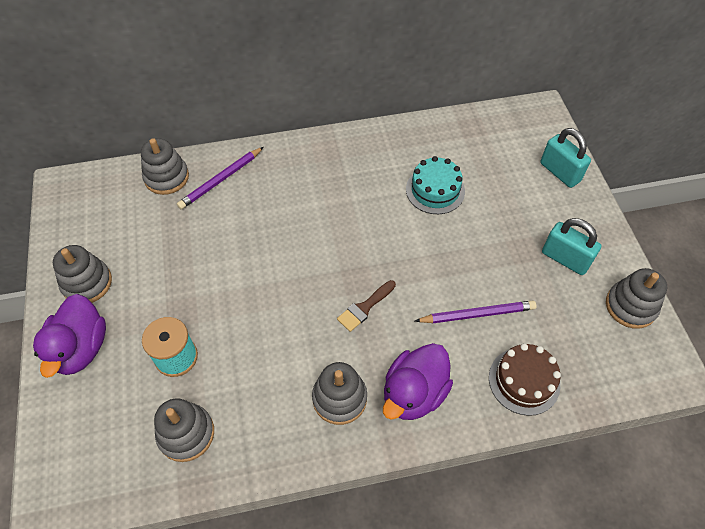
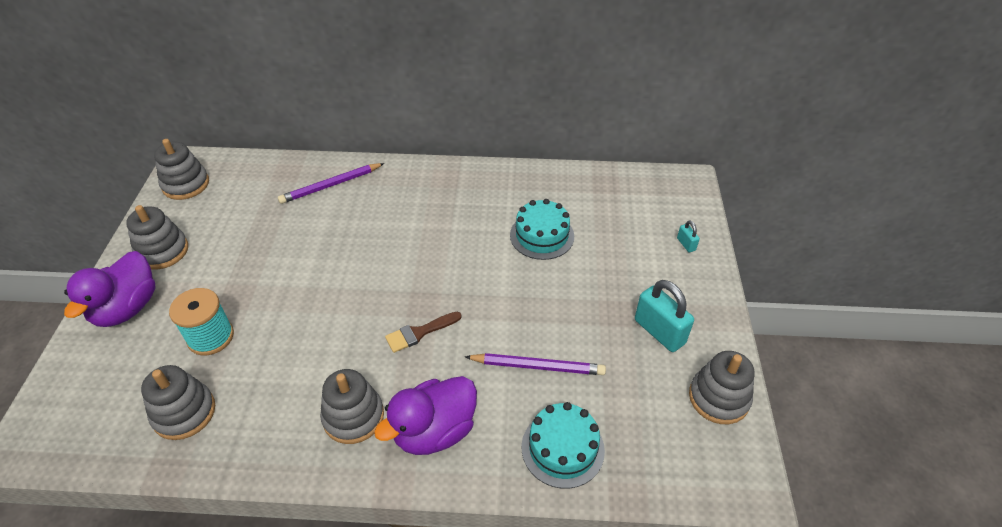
camera: 15 degrees right, 10 degrees down
(166, 177) = (281, 174): grey stacking toy -> grey stacking toy (186, 184)
(524, 381) = (562, 448): brown cake -> turquoise cake
(559, 172) = (686, 244): turquoise padlock -> turquoise padlock, size x0.47

